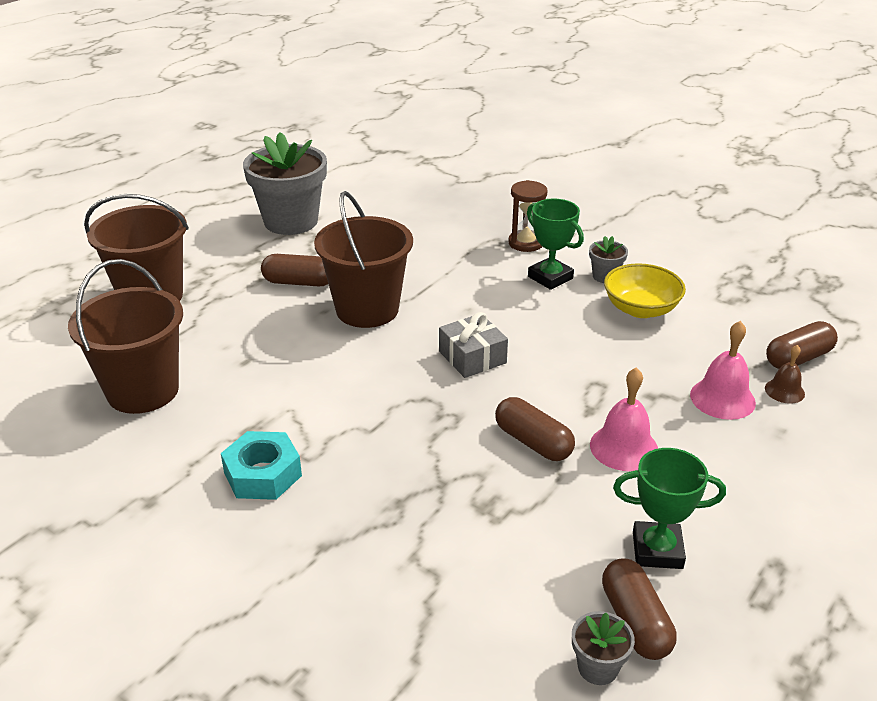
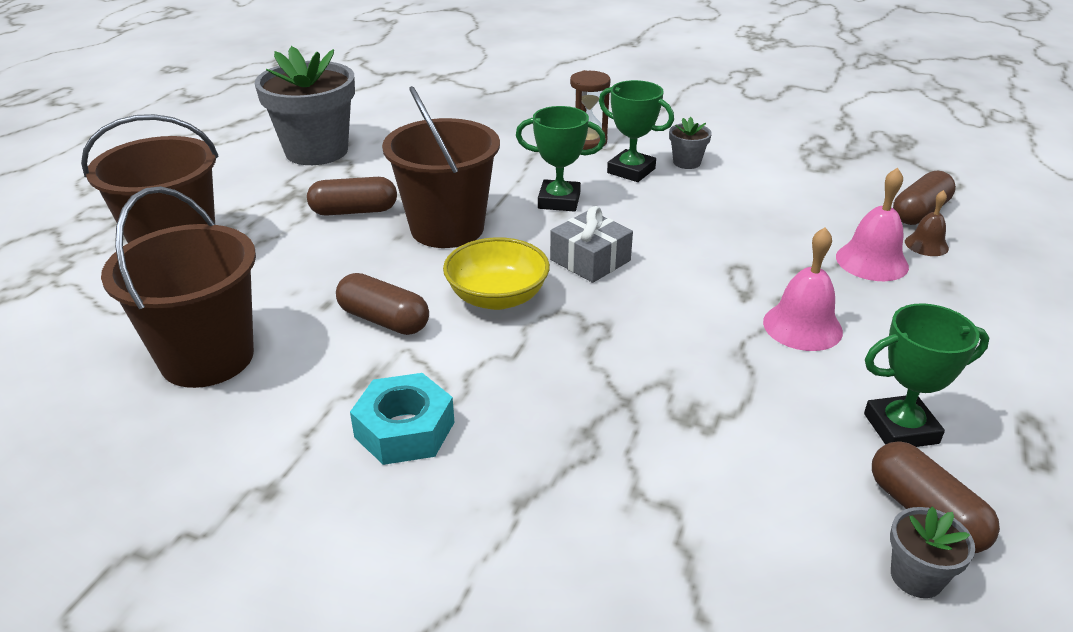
camera: 15 degrees left, 0 degrees up
(472, 298) = (559, 201): none -> green trophy
(533, 442) = (703, 337): brown capsule -> brown capsule (384, 320)
(640, 309) = (740, 188): yellow bowl -> yellow bowl (497, 297)

